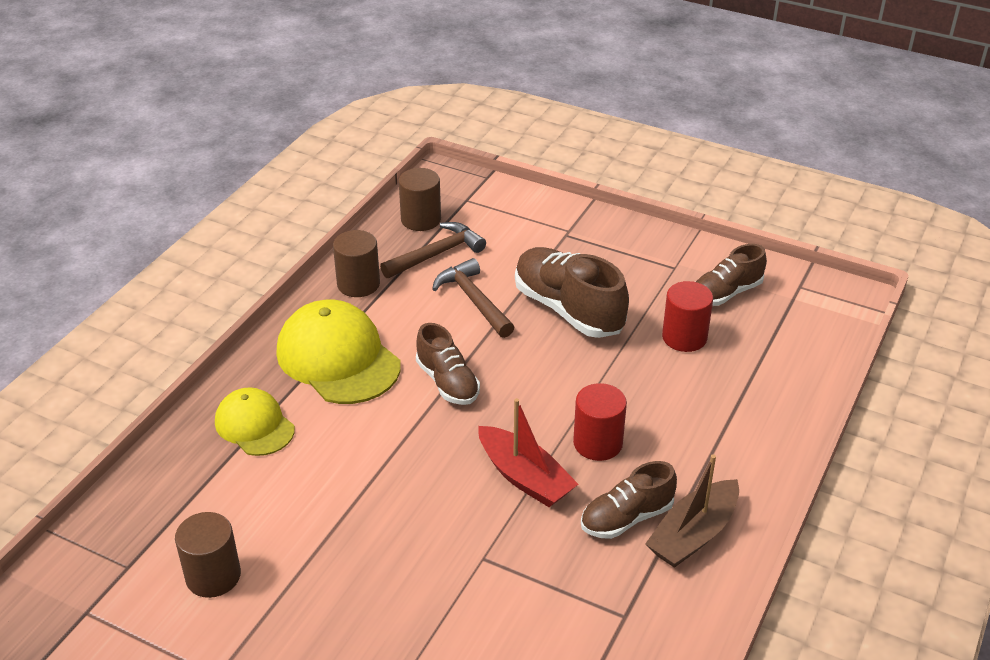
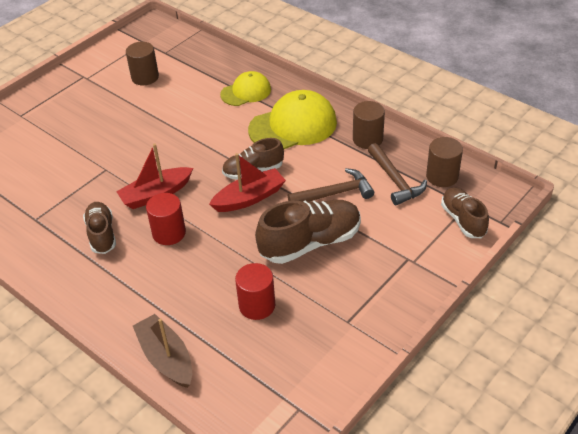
camera: 105 degrees right, 5 degrees up
(504, 376) = (249, 198): none -> red boat
(693, 534) = (73, 263): brown boat -> brown boat (166, 358)
(726, 293) = (304, 349): brown shoe -> brown shoe (463, 220)

